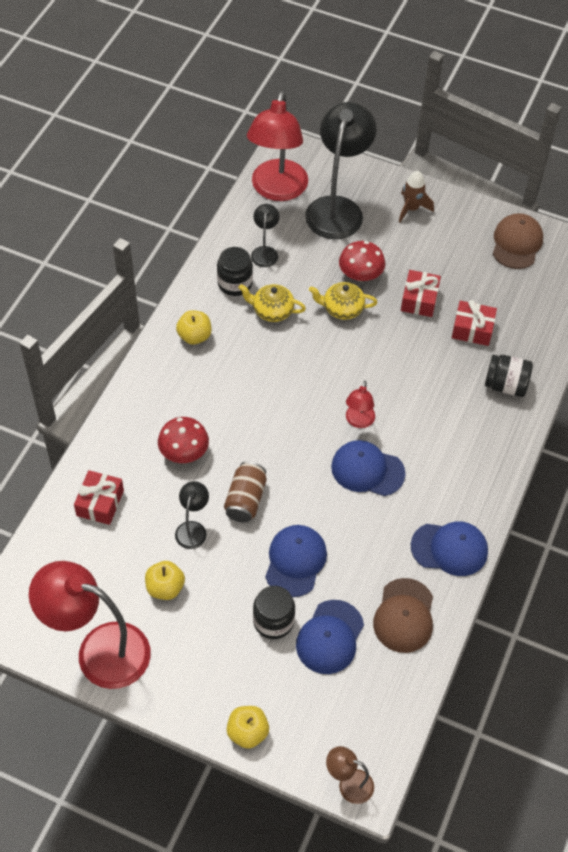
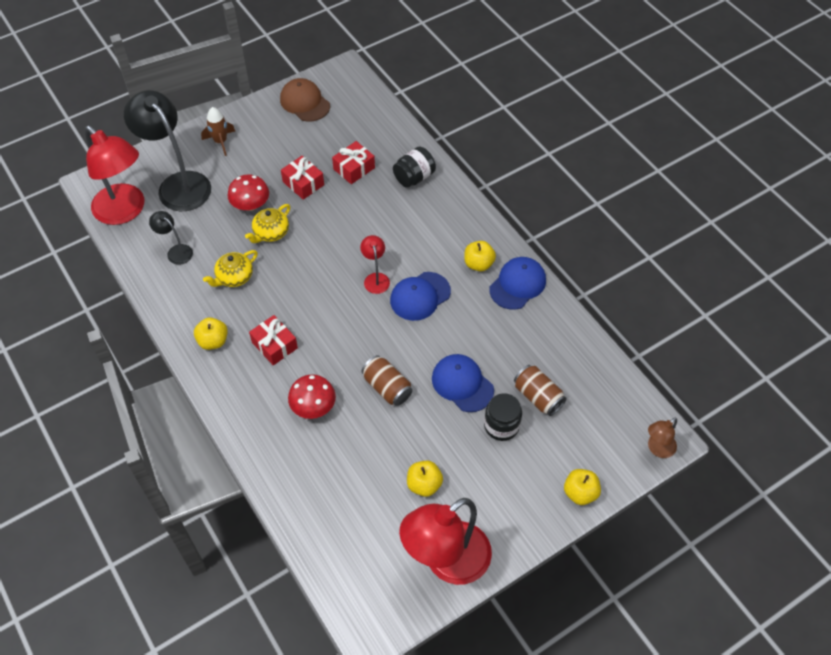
camera: 55 degrees left, 0 degrees up
(100, 503) = (314, 492): red gift -> red gift (274, 345)
(192, 529) = (386, 437): black lamp -> none
(235, 283) = (187, 287): black jar -> none
(330, 637) = (538, 396): blue cap -> brown can
(358, 421) = (375, 278): red lamp -> red lamp turned 150 degrees counterclockwise
(404, 616) = (551, 341): brown cap -> none
(446, 500) = (478, 264): none -> yellow apple

